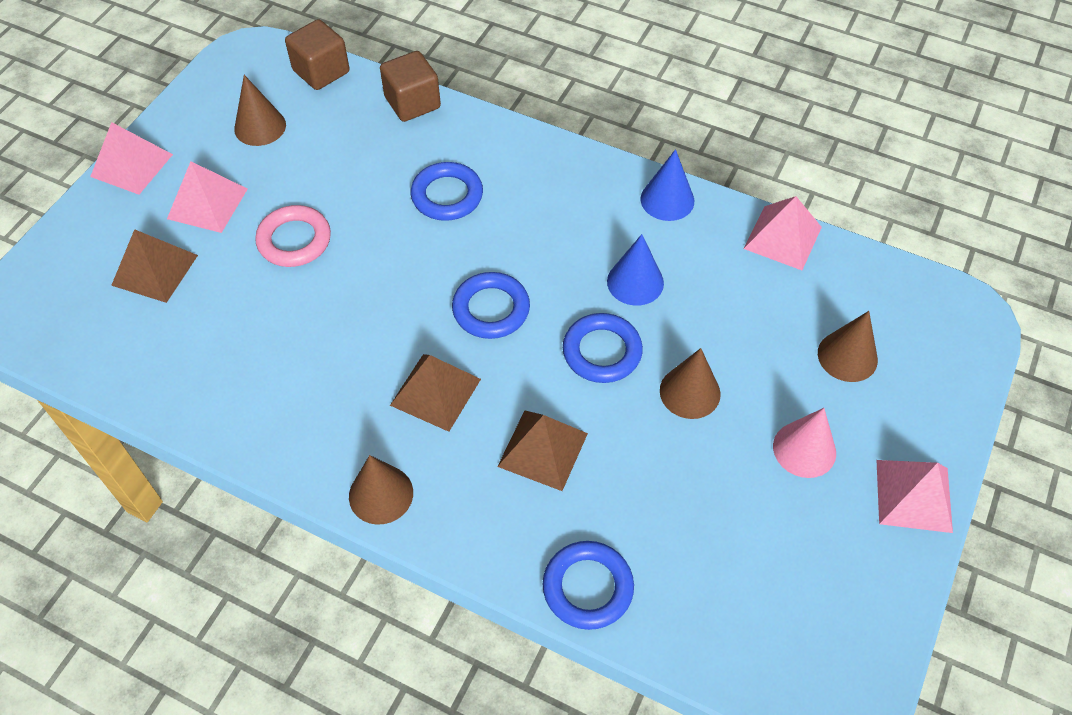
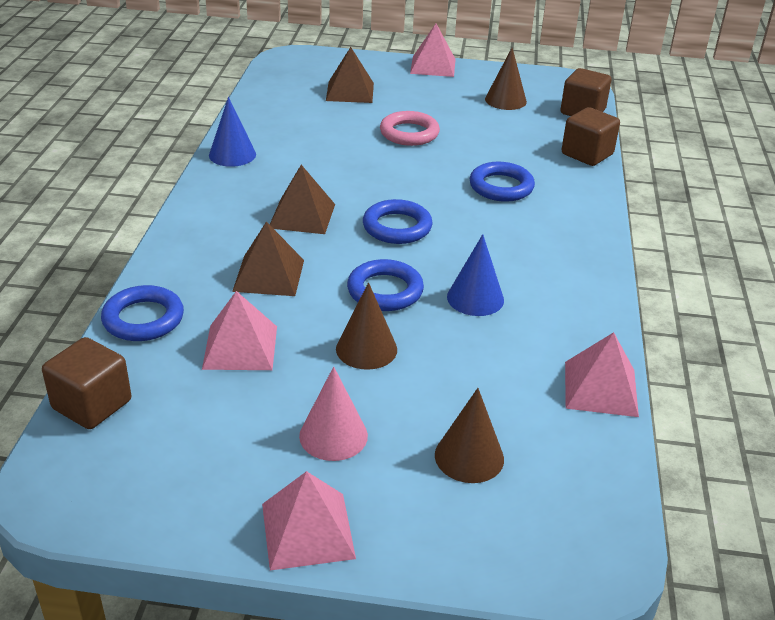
camera: 70 degrees right, 20 degrees down
(207, 203) = (419, 96): pink pyramid -> pink pyramid (240, 347)
(381, 494) = (200, 209): brown cone -> none
(667, 200) = (590, 303): blue cone -> blue cone (232, 154)
(720, 654) = (92, 404): none -> brown cube

